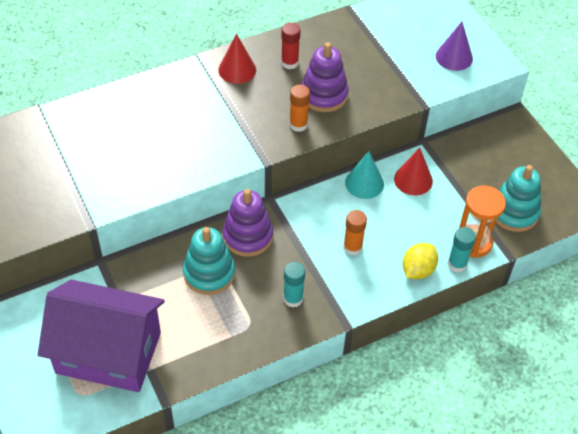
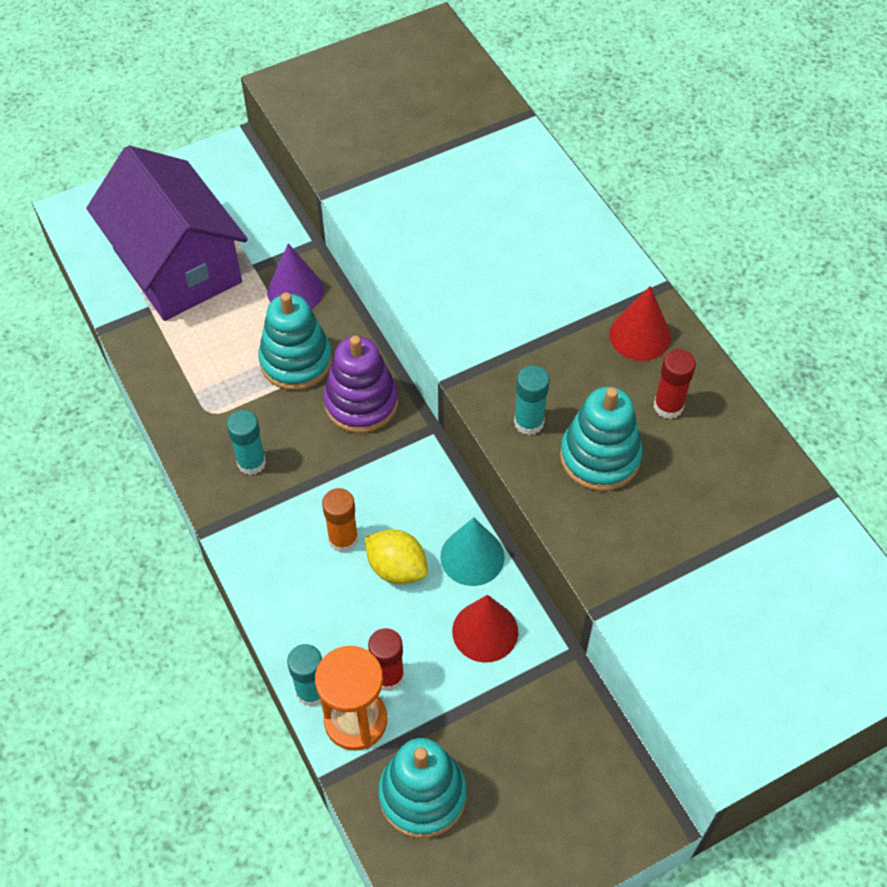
camera: 90 degrees right, 5 degrees up
(108, 353) = (177, 266): purple house -> purple house turned 45 degrees counterclockwise
(298, 125) = (529, 422): orange glue stick -> turquoise glue stick
(324, 95) = (600, 457): purple stacking toy -> turquoise stacking toy
(418, 270) = (300, 631): yellow lemon -> yellow lemon (397, 568)
(444, 226) = (388, 676): none -> red glue stick
(454, 57) = (730, 670): purple cone -> purple cone (295, 291)

